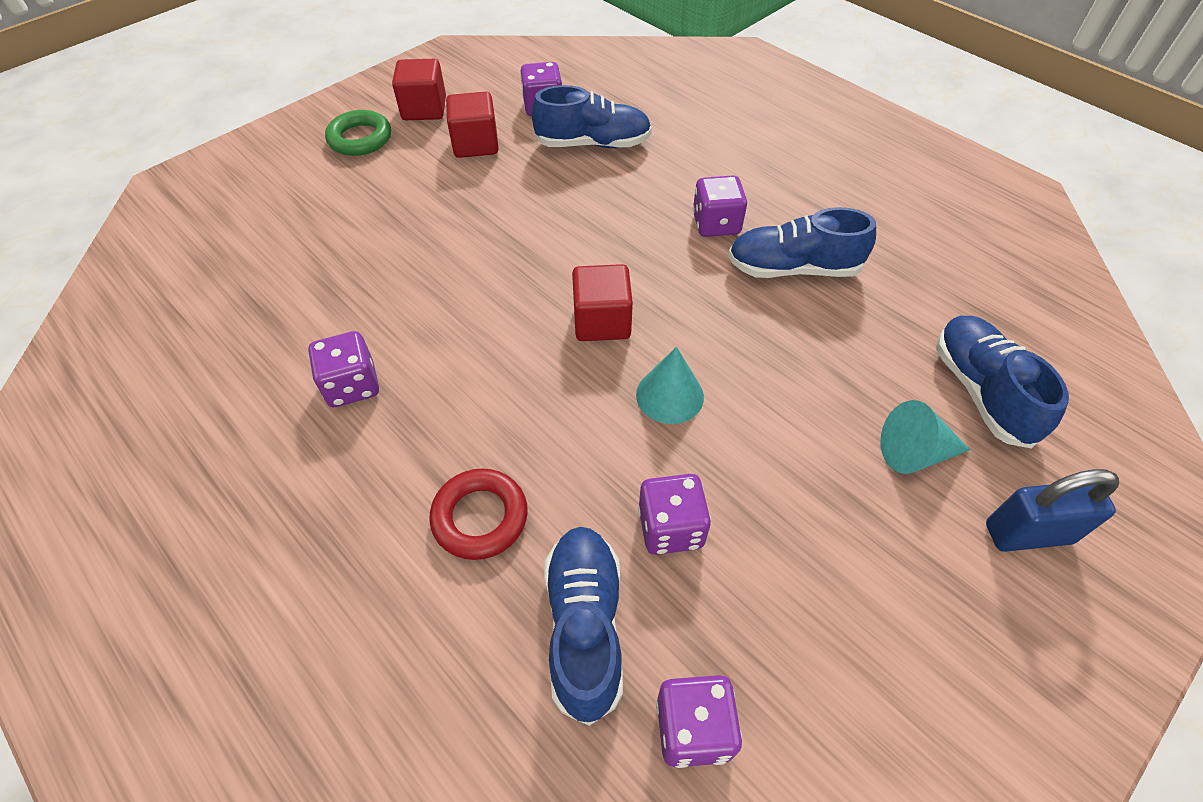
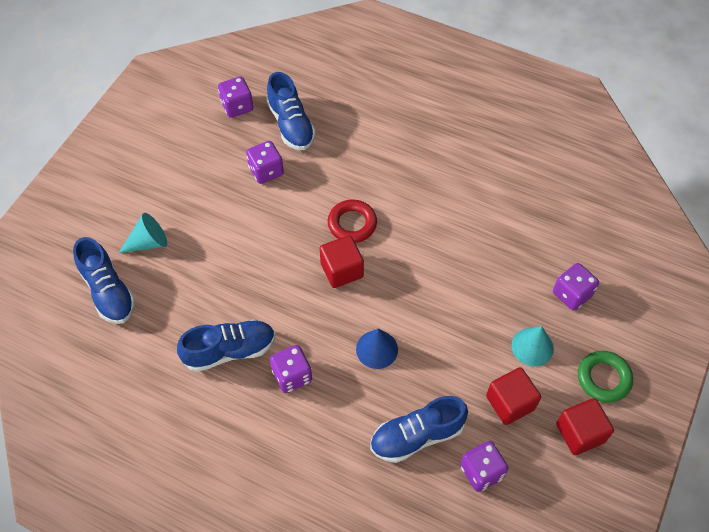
camera: 160 degrees right, 5 degrees up
(352, 385) = (459, 190): purple dice -> purple dice (572, 294)
(480, 517) = (356, 150): red ring -> red ring (352, 224)
(598, 223) = (377, 349): none -> blue cone
(669, 395) = (286, 235): turquoise cone -> turquoise cone (532, 347)
(1027, 533) = (94, 218): blue padlock -> none

